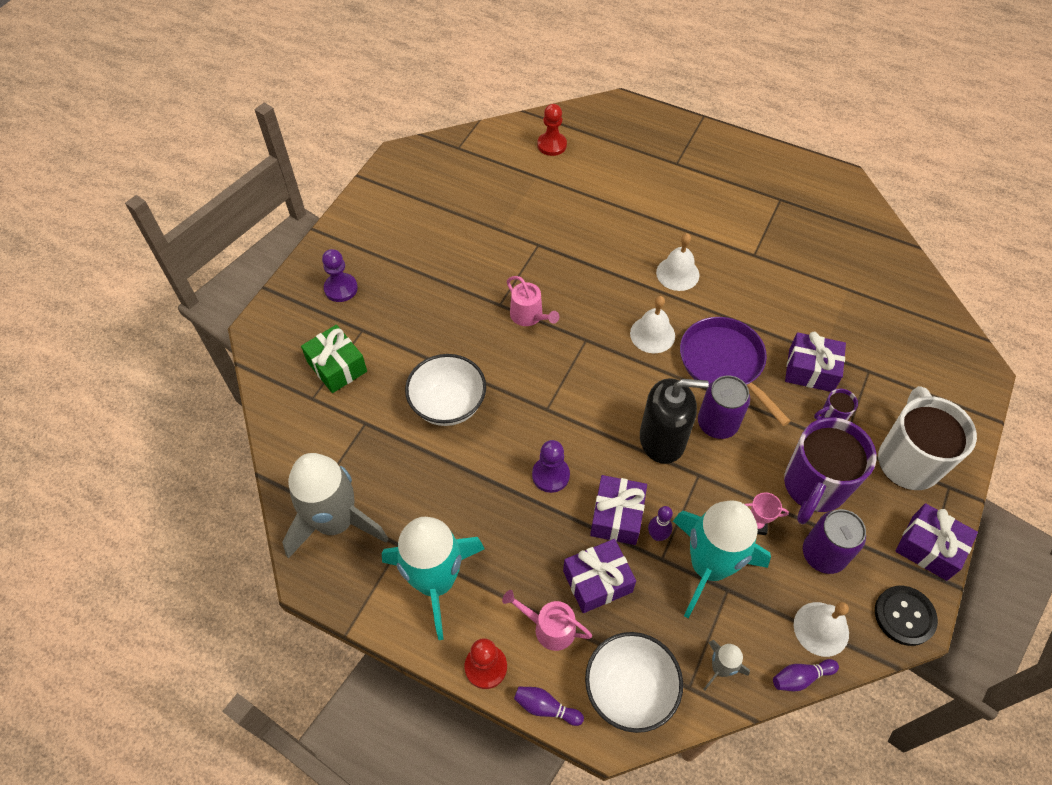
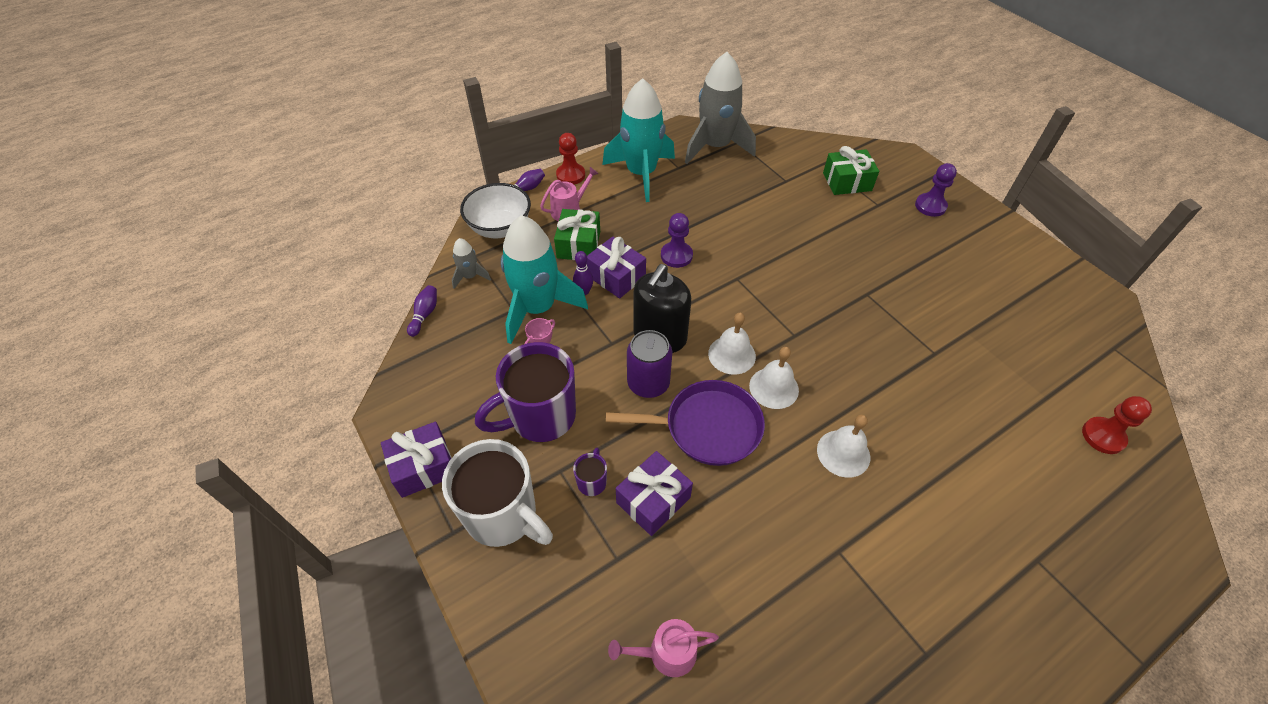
camera: 120 degrees right, 5 degrees down
(448, 405) = (776, 225): white bowl -> none
(529, 316) = (843, 308): pink watering can -> pink watering can (666, 653)
(597, 581) = (578, 244): purple gift -> green gift
(813, 487) = (540, 417): purple mug -> purple mug turned 90 degrees counterclockwise
(821, 629) = (440, 346): white bell -> white bell (732, 354)
(823, 554) = (485, 385): purple can -> none
(904, 616) = (398, 406): black button -> none

